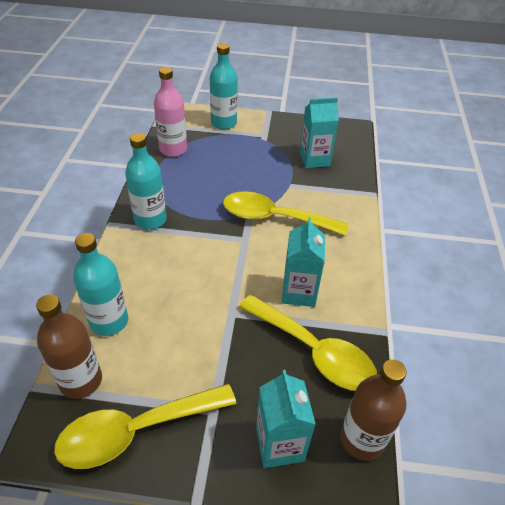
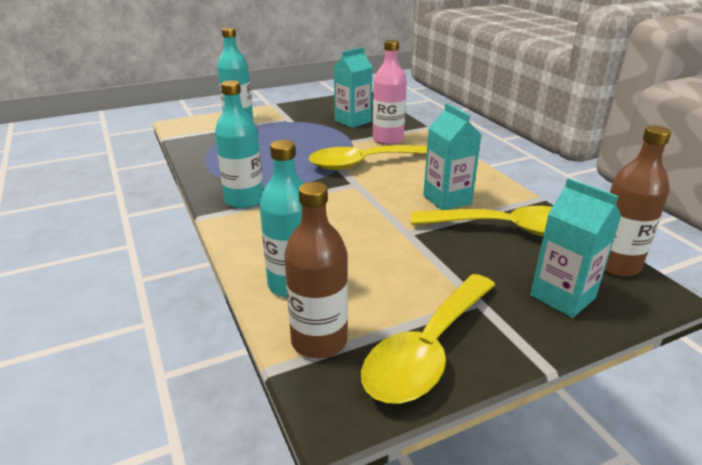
camera: 30 degrees left, 15 degrees down
(173, 149) = (207, 149): pink bottle -> pink bottle (388, 139)

